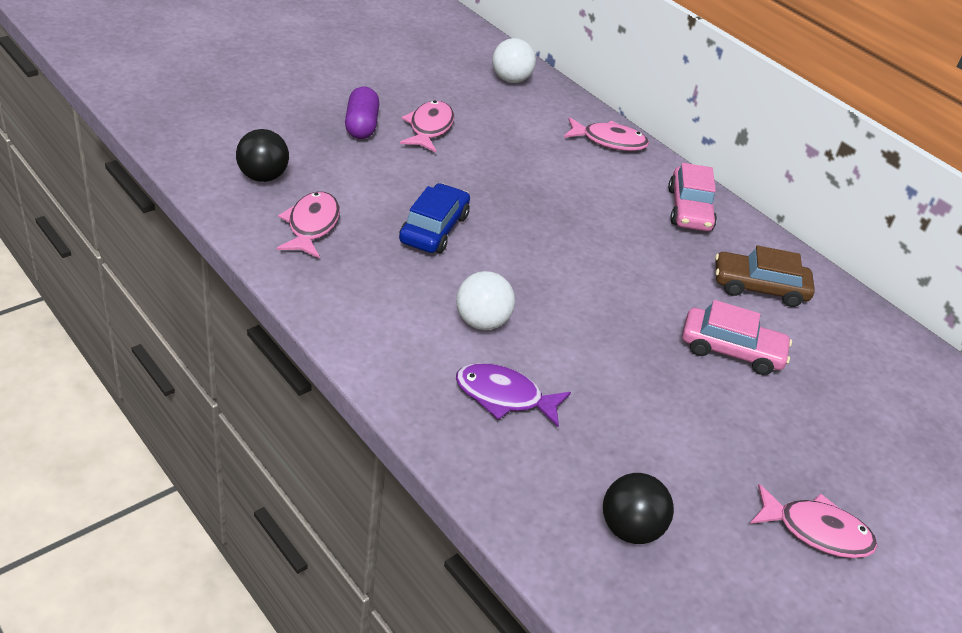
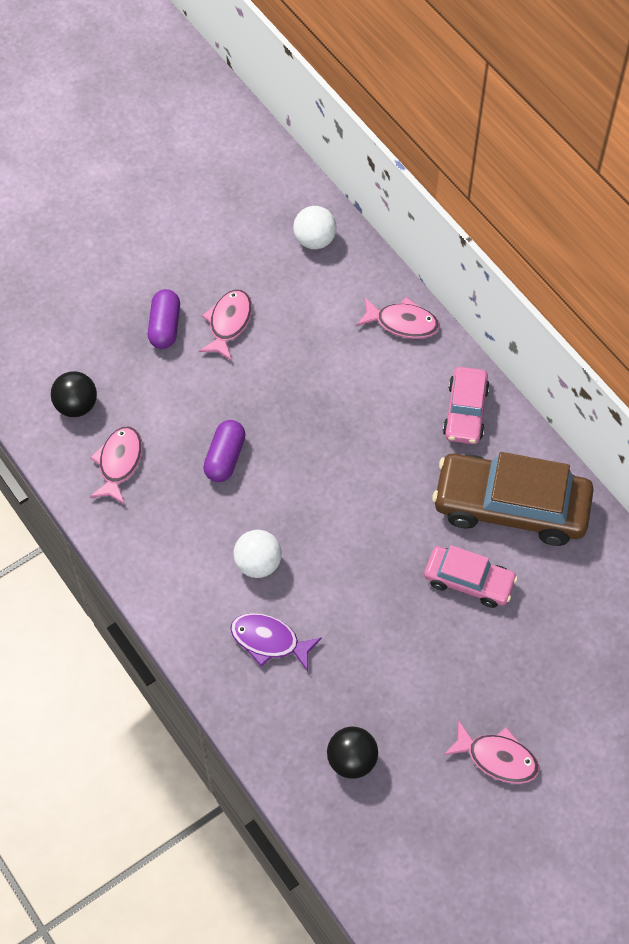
camera: 10 degrees right, 20 degrees up
(434, 229) = (225, 458): blue car -> purple capsule
(759, 287) = (511, 506): brown car -> brown car, size x1.77

